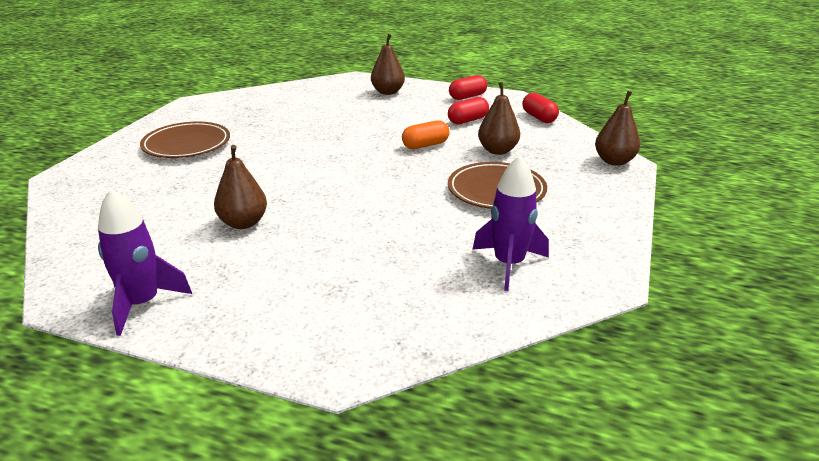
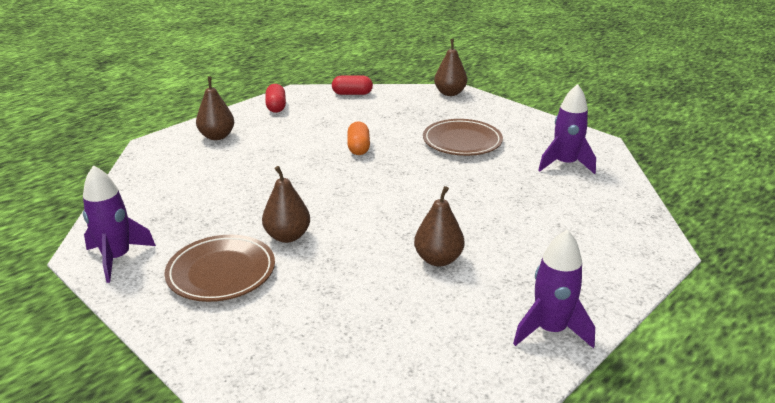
camera: 65 degrees left, 0 degrees up
(191, 111) = (117, 258): none -> purple rocket
(468, 120) = (327, 119): red capsule -> none
(497, 150) = (396, 124): brown pear -> brown pear (287, 236)

